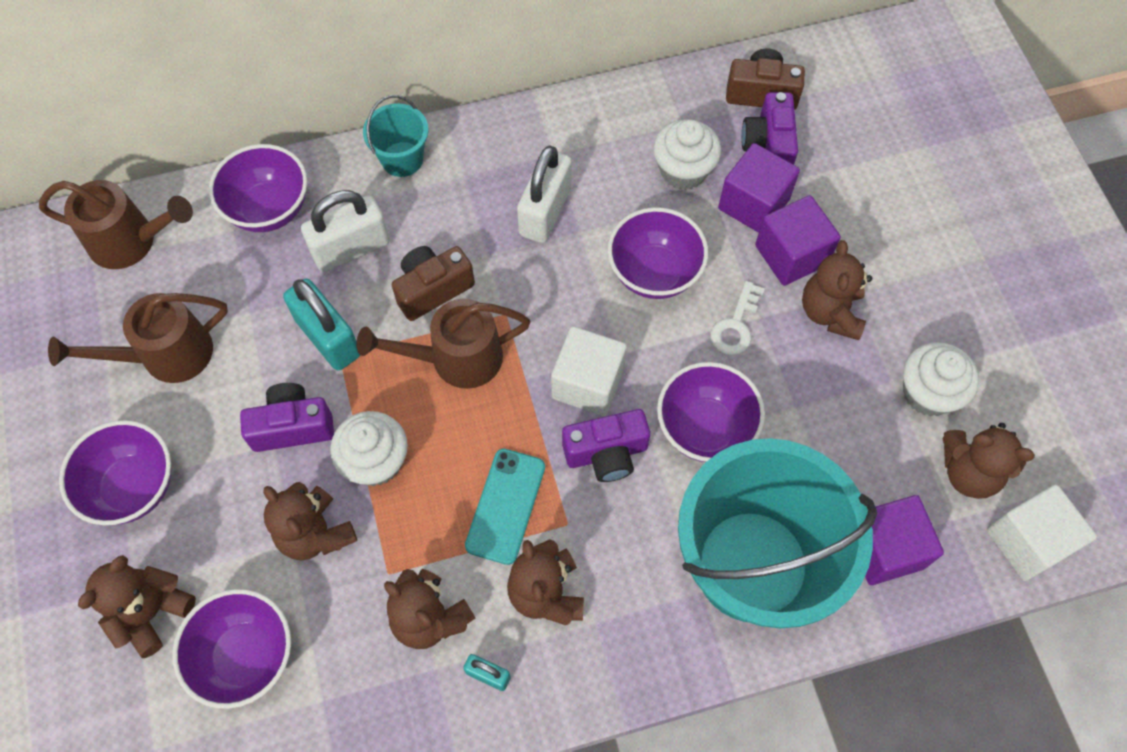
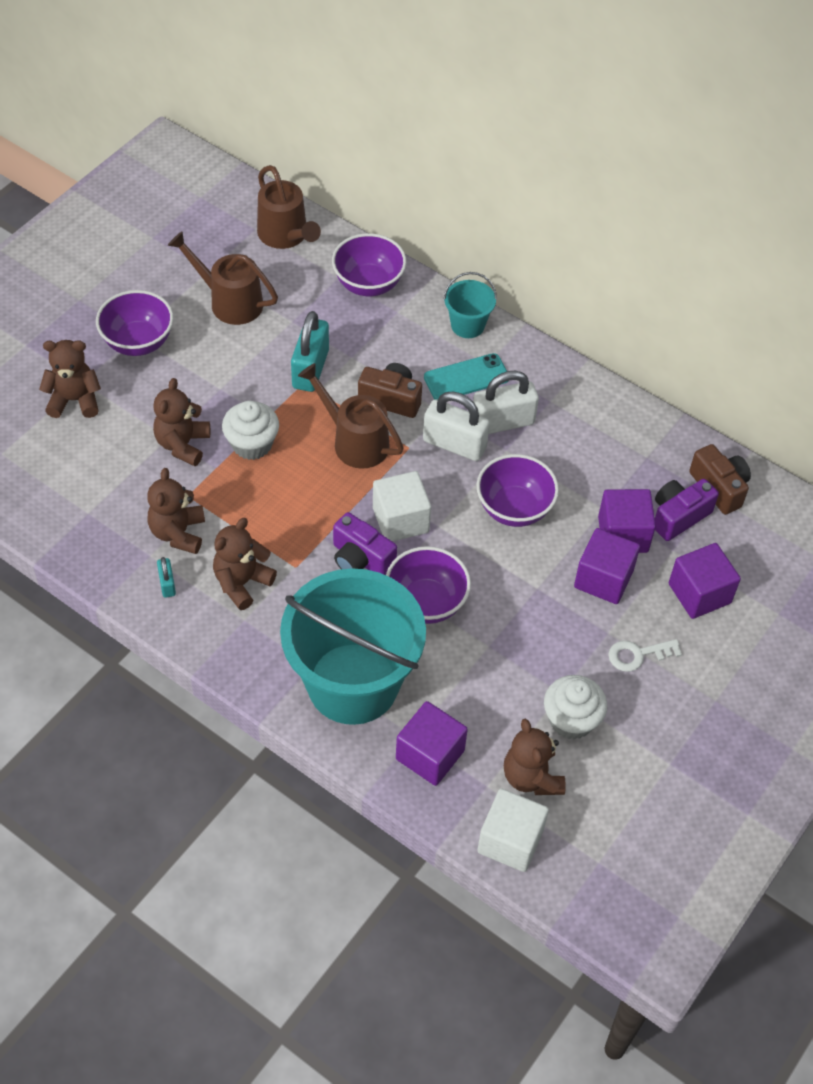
camera: 50 degrees right, 10 degrees down
(246, 656) = (84, 460): purple bowl -> none
(292, 426) = (238, 390): purple camera -> none
(351, 248) = (380, 341): white padlock -> white padlock (454, 444)
(505, 506) = (280, 527): turquoise phone -> turquoise phone (466, 378)
(683, 170) = (609, 479): white cupcake -> none
(735, 325) = (517, 577): white key -> white key (637, 655)
(830, 312) = (580, 627): brown teddy bear -> none
(863, 190) = (699, 593): none -> purple cube

